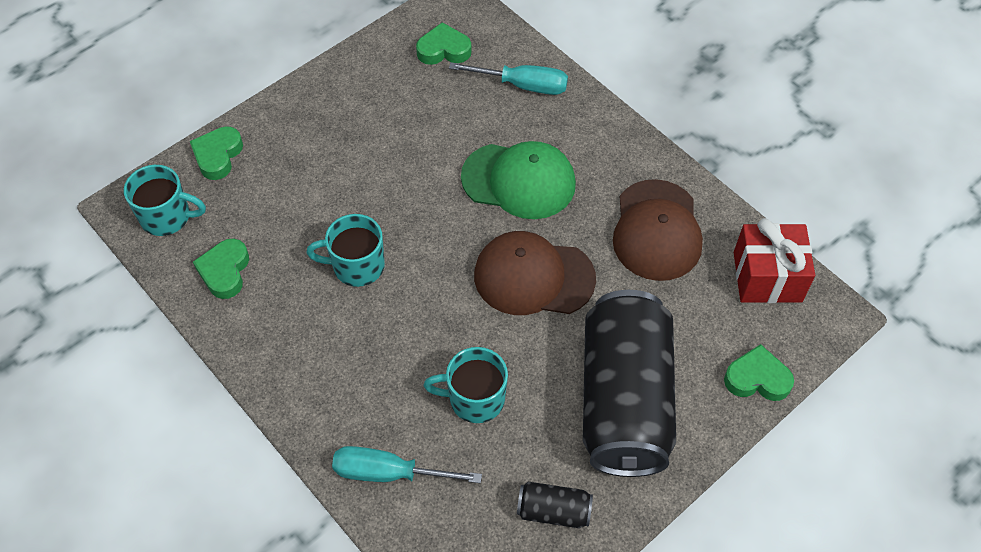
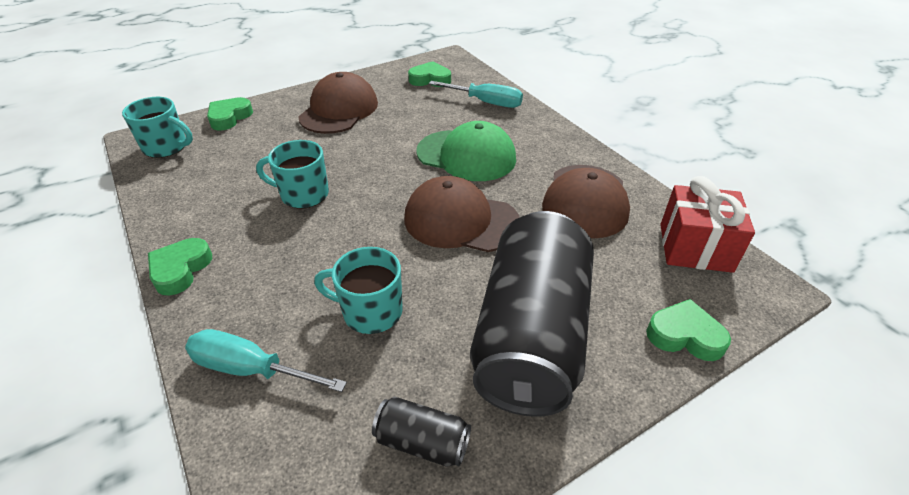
camera: 10 degrees right, 15 degrees down
(225, 271) = (189, 185): green heart -> green heart (180, 269)
(347, 123) = (339, 110): none -> brown cap

